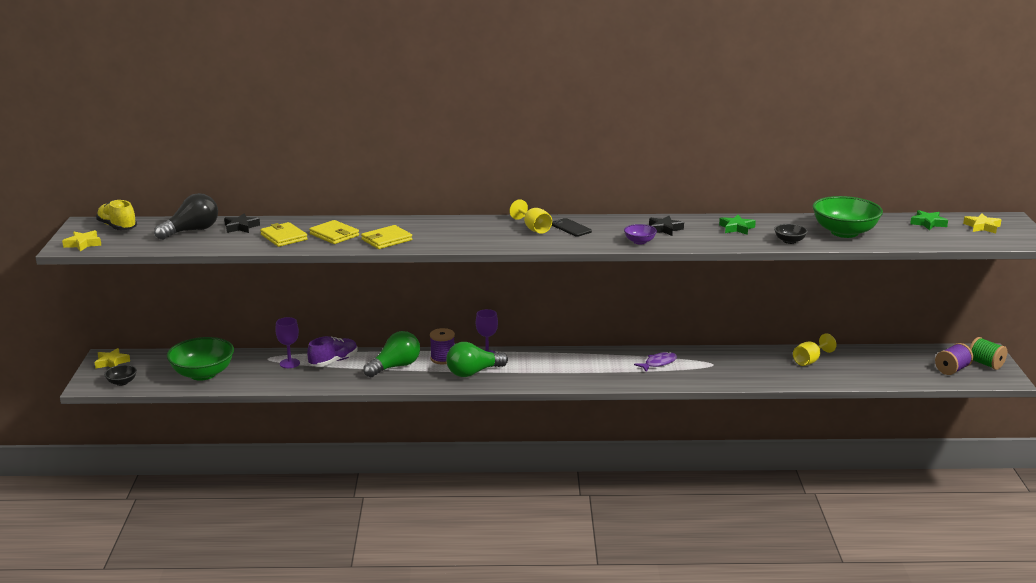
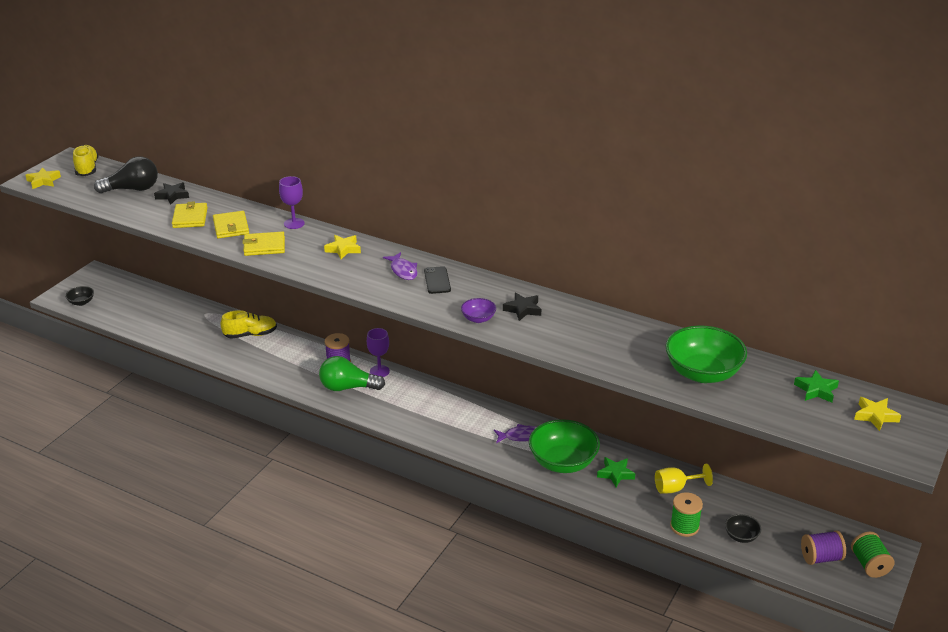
camera: 30 degrees right, 10 degrees up
(111, 362) = (94, 279): yellow star -> yellow star (343, 249)
(203, 374) = (143, 314): green bowl -> green bowl (563, 462)
(289, 363) = (216, 325): purple goblet -> purple goblet (294, 223)
(333, 361) = (250, 334): purple shoe -> yellow shoe
(395, 367) = (292, 358): green light bulb -> none
(533, 228) = (403, 271): yellow goblet -> purple fish
(736, 228) = (596, 331): green star -> green star (615, 474)
(789, 241) = (628, 366): black bowl -> black bowl (741, 536)
(844, 380) = (684, 526): none -> green spool

